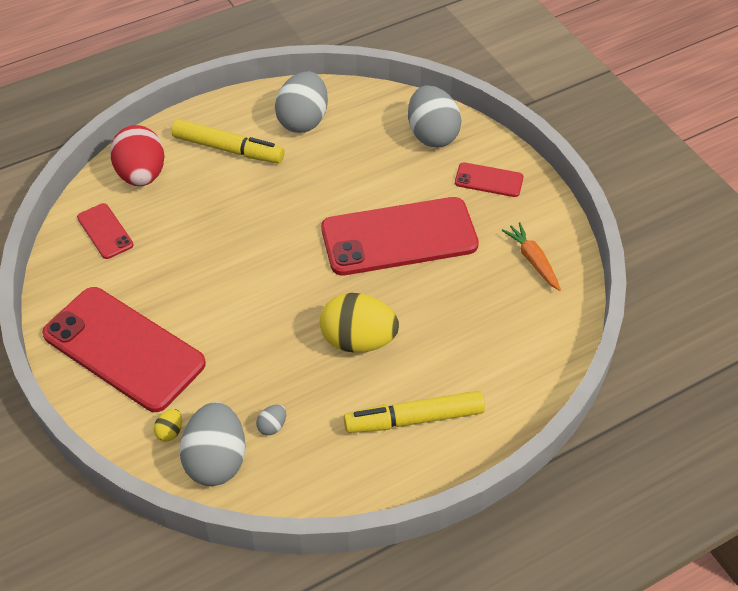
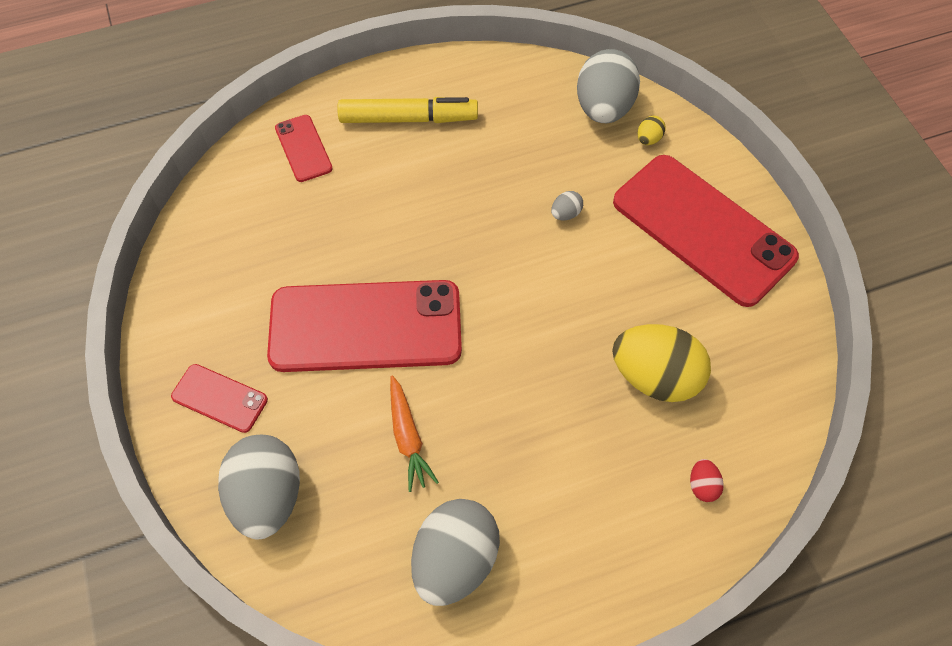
camera: 170 degrees left, 10 degrees up
(105, 231) = (743, 393): red phone -> red phone (303, 148)
(141, 175) = (702, 485): red egg -> red egg, size x0.41
(228, 149) = (575, 517): yellow marker -> none
(272, 426) = (547, 130): grey egg -> grey egg (565, 214)
(358, 340) = (445, 203): yellow egg -> yellow egg (655, 377)
(533, 260) = (217, 270): orange carrot -> orange carrot (408, 437)

